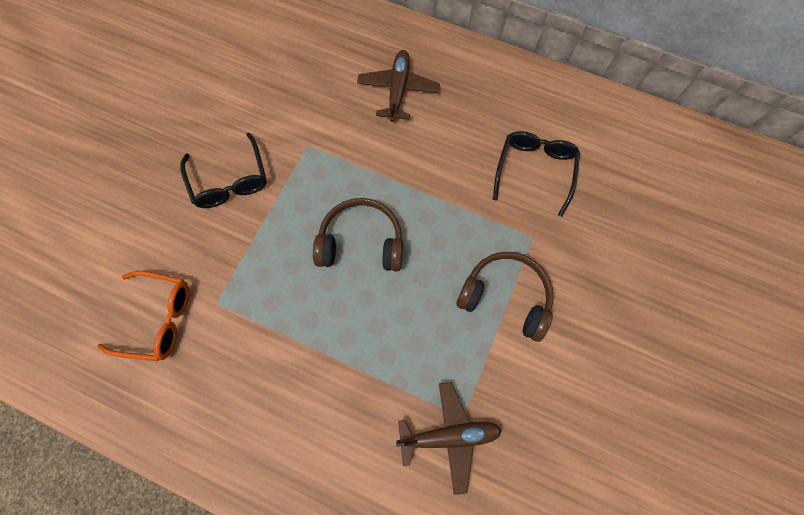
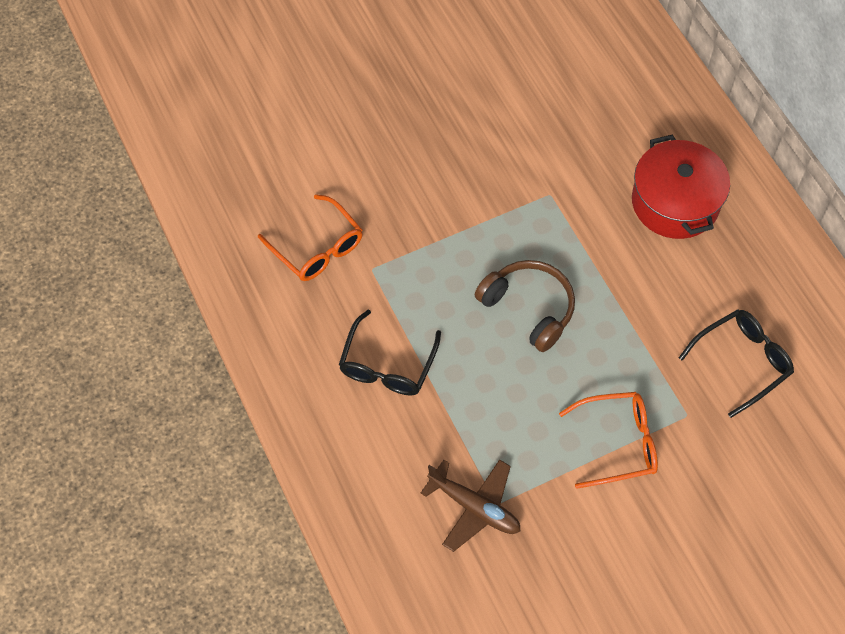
camera: 40 degrees right, 10 degrees down
(230, 180) = (459, 177): black glasses -> black glasses (388, 364)
(398, 90) = (675, 202): brown plane -> red pot
(505, 296) = (617, 443): brown headphones -> orange glasses

